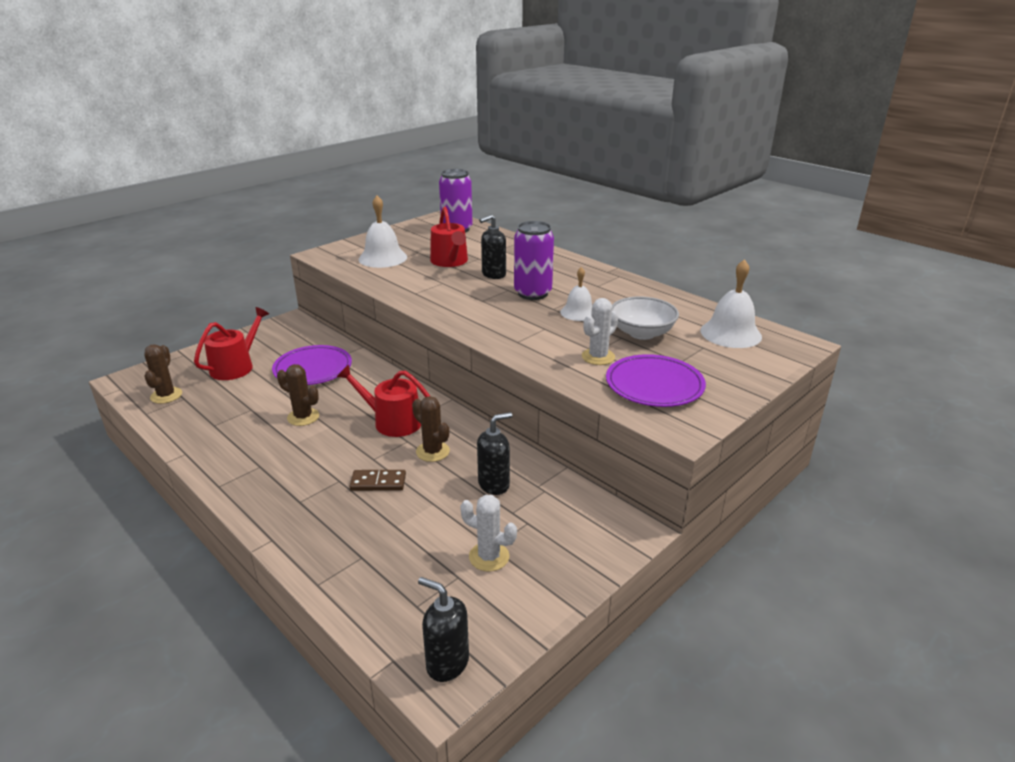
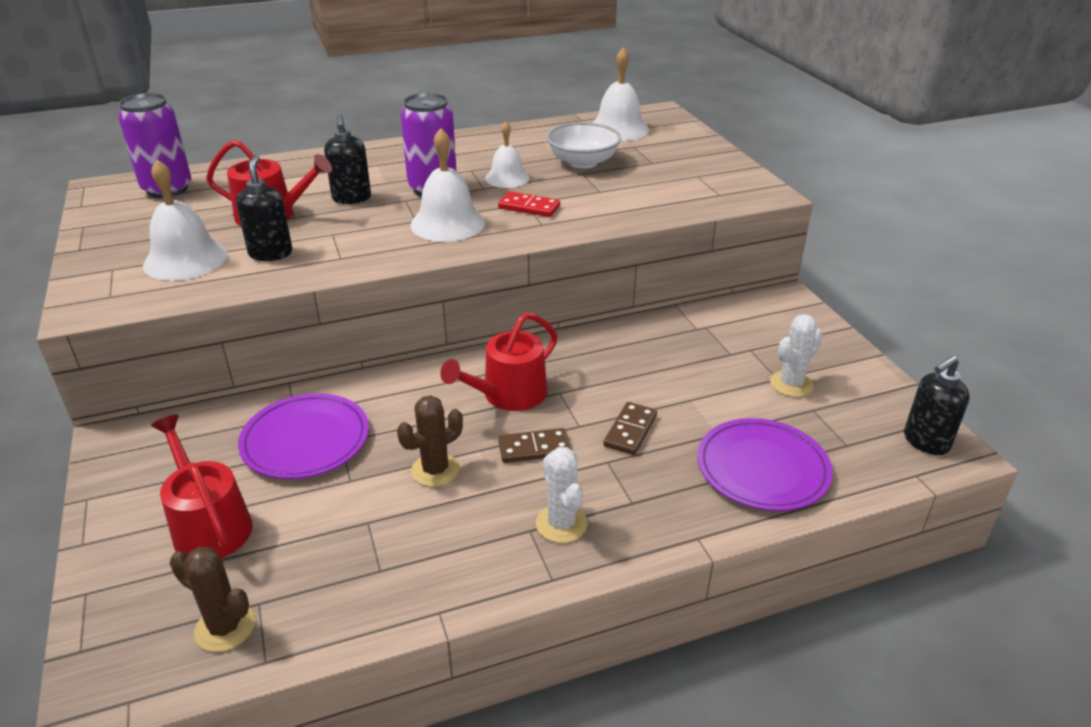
camera: 65 degrees left, 5 degrees up
(339, 447) = (534, 448): none -> brown domino
(432, 451) = (594, 378): brown cactus -> none
(487, 311) = (448, 223): none -> white bell
(494, 484) = (679, 353): black soap dispenser -> black soap dispenser (271, 253)
(539, 331) = (529, 207): none -> red domino
(598, 357) = (612, 193): white cactus -> white cactus (561, 524)
(654, 385) = (685, 183): purple plate -> purple plate (762, 468)

